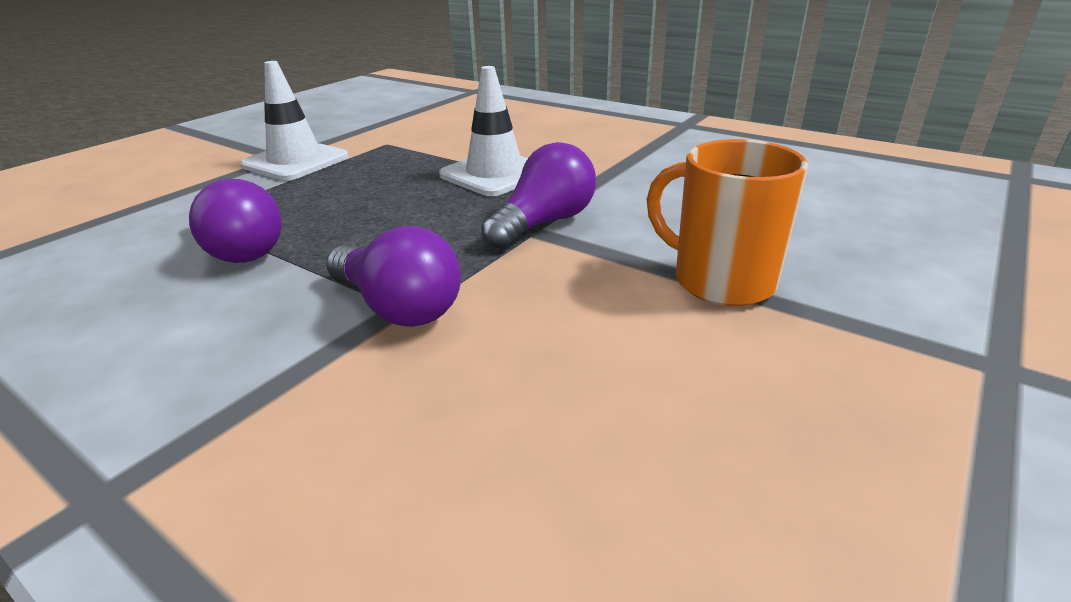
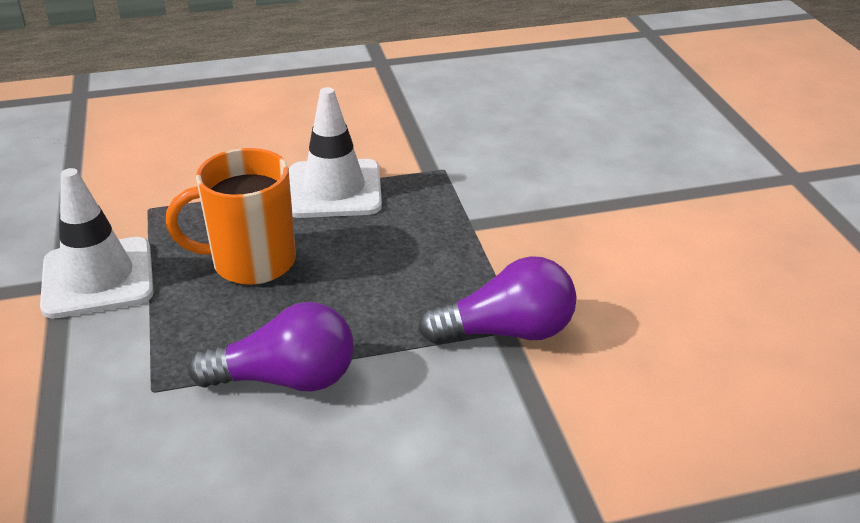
camera: 50 degrees left, 5 degrees up
(544, 223) = (463, 214): purple light bulb -> none
(720, 281) = (632, 197): orange mug -> orange mug (251, 262)

